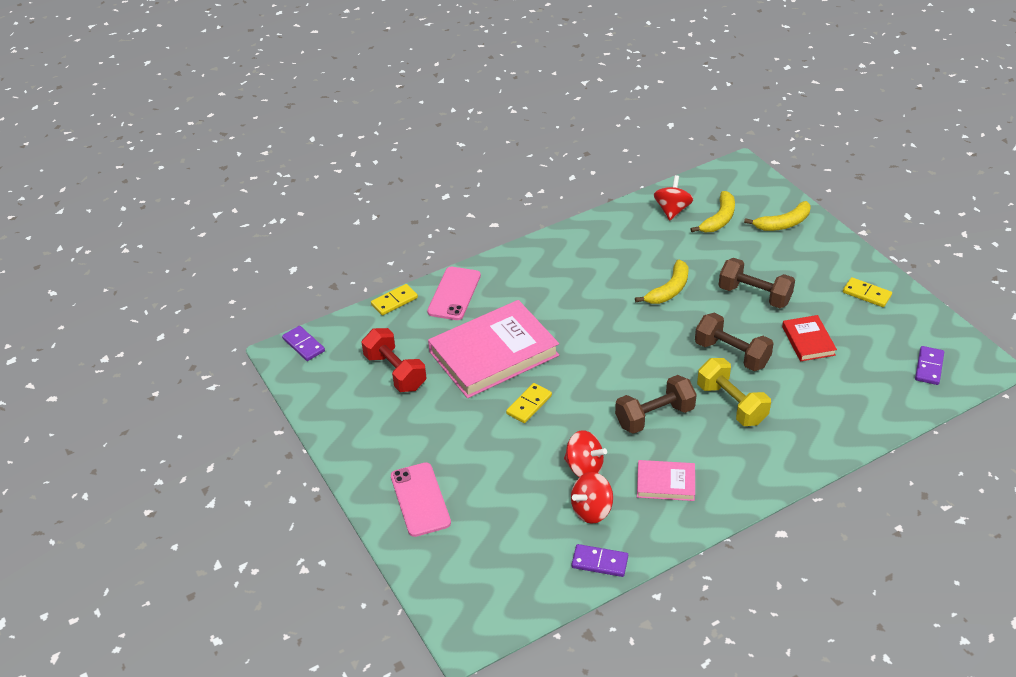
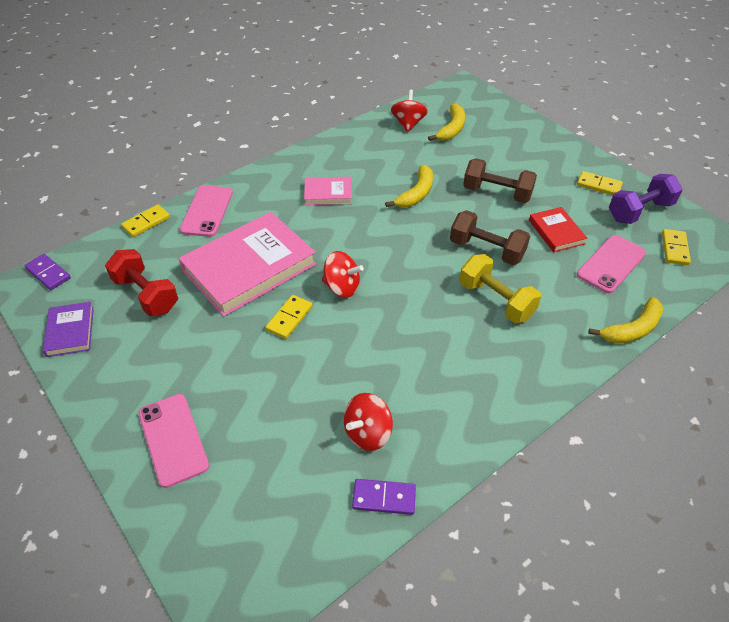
camera: 10 degrees left, 5 degrees up
(327, 400) = (70, 331): none -> purple book
(584, 467) = (354, 383): red spinning top -> red spinning top (342, 287)
(654, 416) = (421, 320): brown dumbbell -> none
(665, 483) = (443, 393): pink book -> pink book (328, 193)
(783, 224) = (509, 129): yellow banana -> yellow banana (632, 329)
(857, 377) = (611, 264): none -> pink phone
(903, 325) = (639, 211): none -> purple dumbbell
(929, 367) = (674, 248): purple domino -> yellow domino

